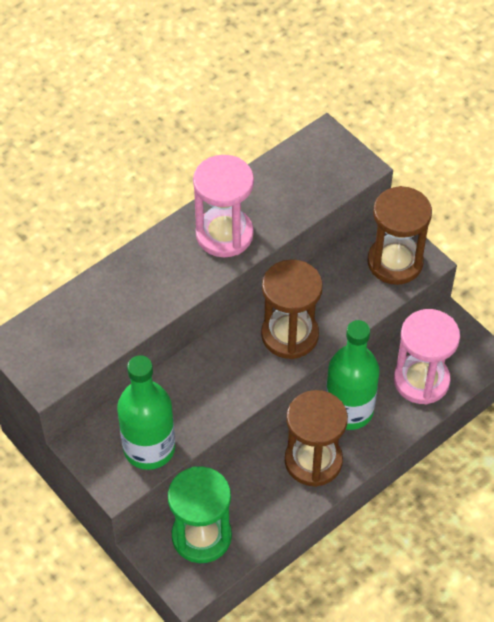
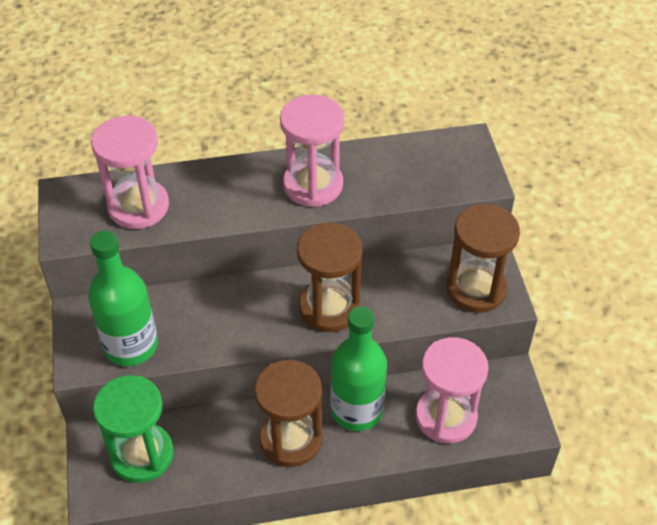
camera: 30 degrees right, 5 degrees down
(89, 324) = (138, 206): none -> pink hourglass

